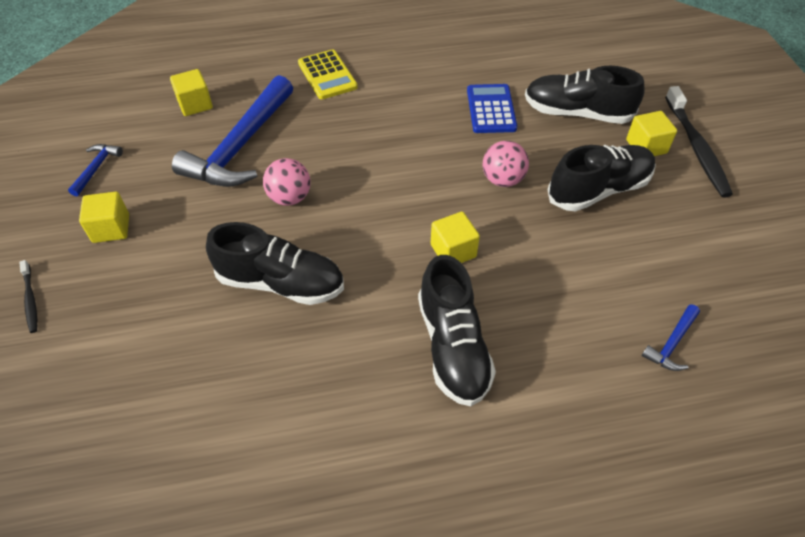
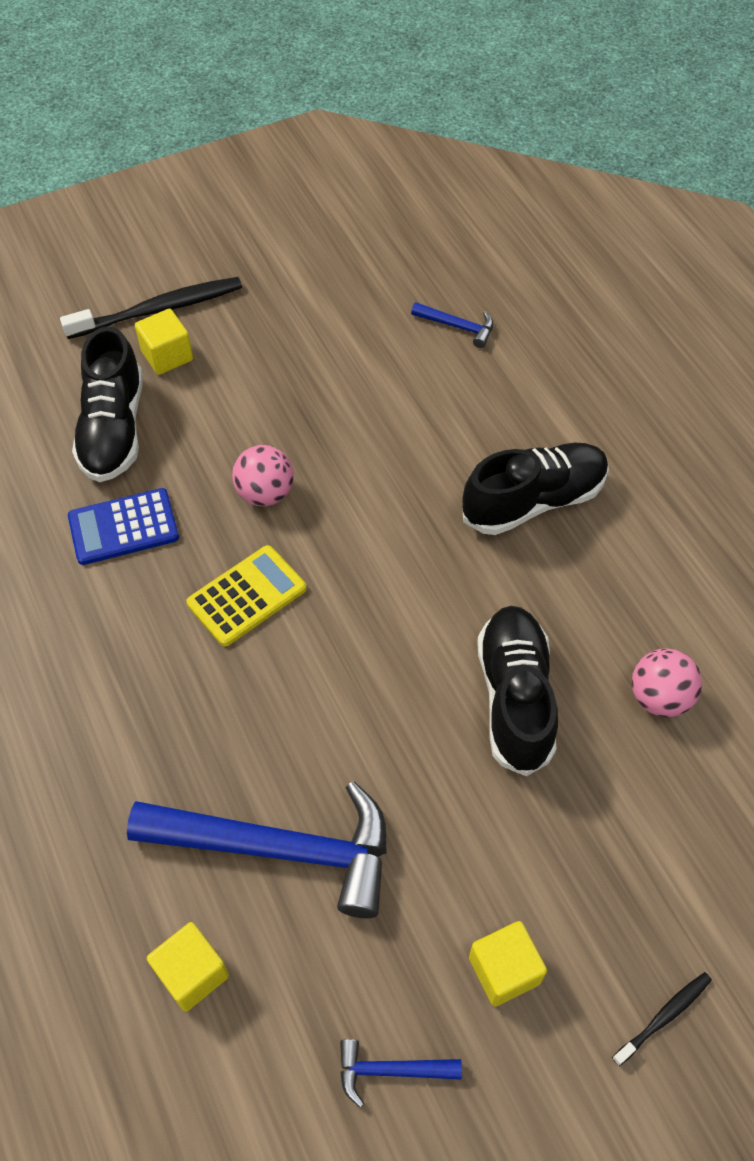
camera: 105 degrees left, 5 degrees up
(290, 198) = (369, 737): pink ball -> pink ball (659, 697)
(327, 75) = (75, 775): yellow calculator -> yellow calculator (247, 596)
(453, 251) = (401, 525): yellow cube -> none
(598, 190) = (257, 396): black shoe -> none

